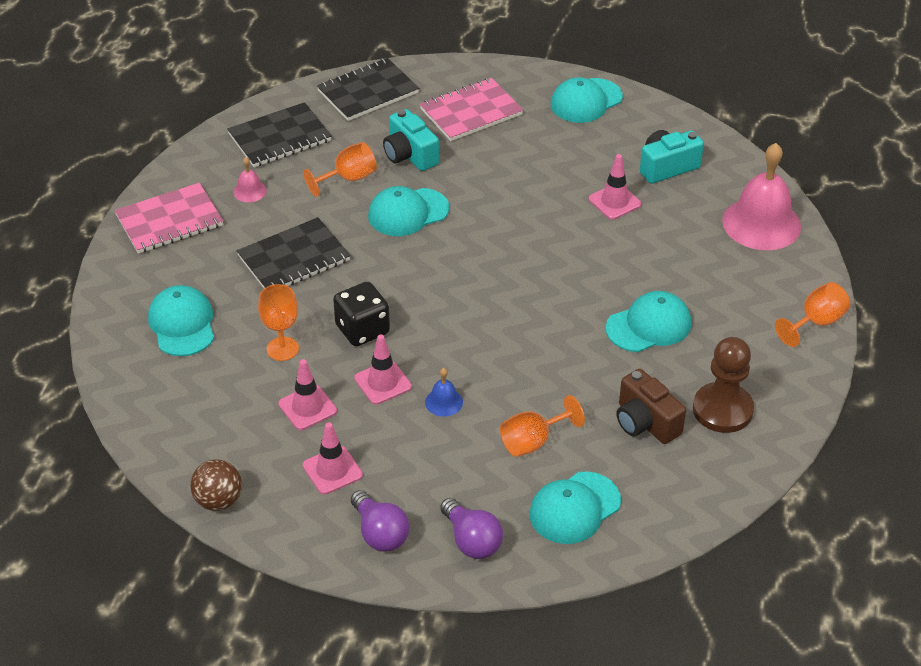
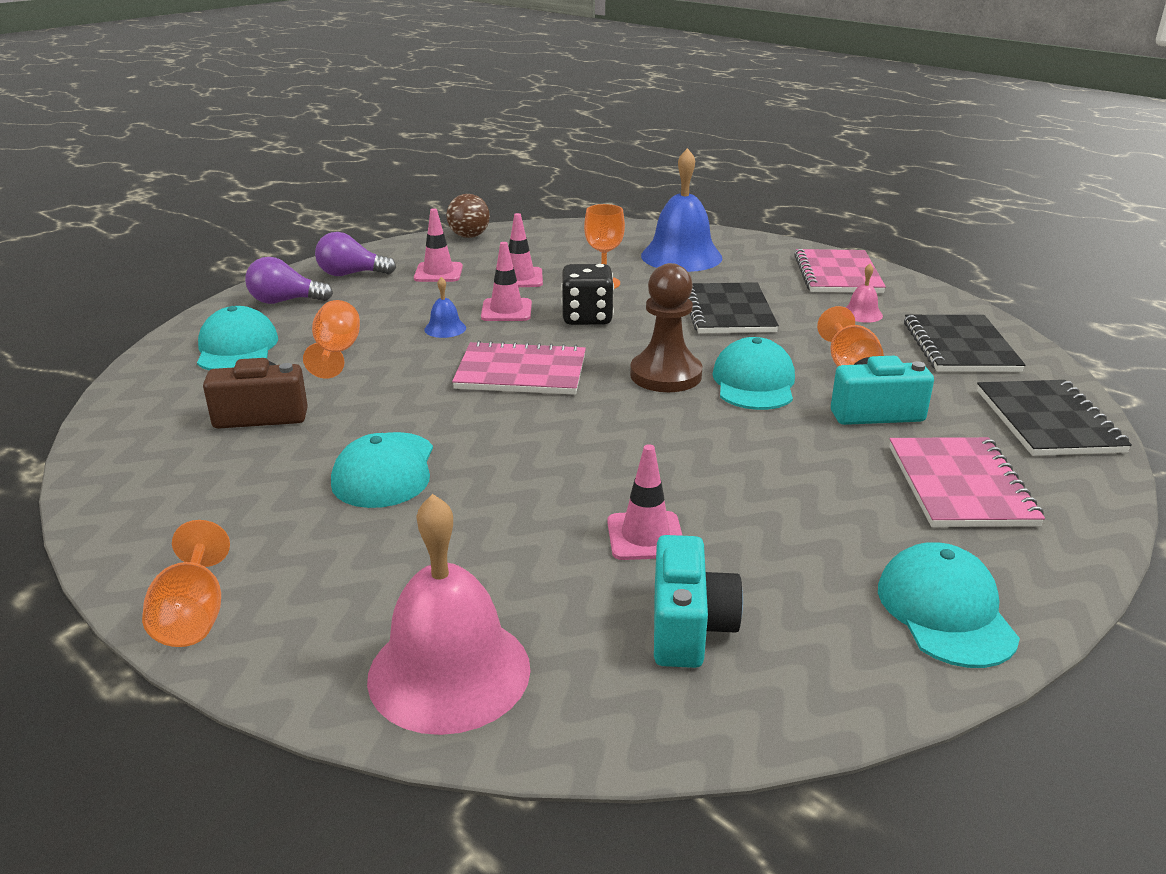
camera: 120 degrees right, 15 degrees down
(182, 324) = (681, 256): turquoise cap -> blue bell
(481, 325) = (521, 372): none -> pink notebook
(722, 410) = (198, 468): brown pawn -> brown pawn (665, 375)

